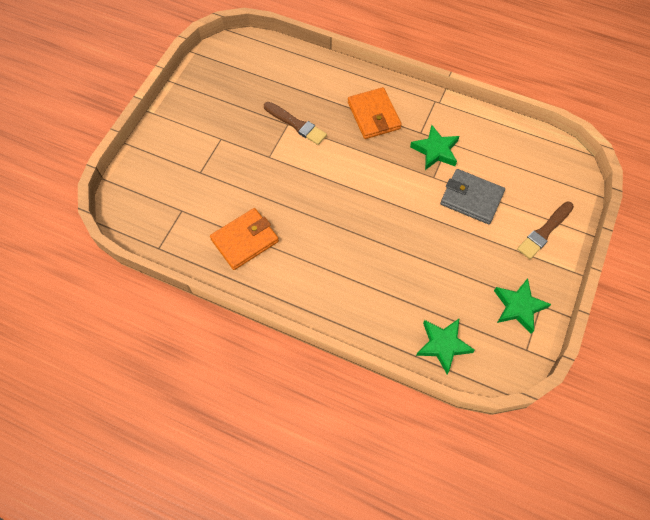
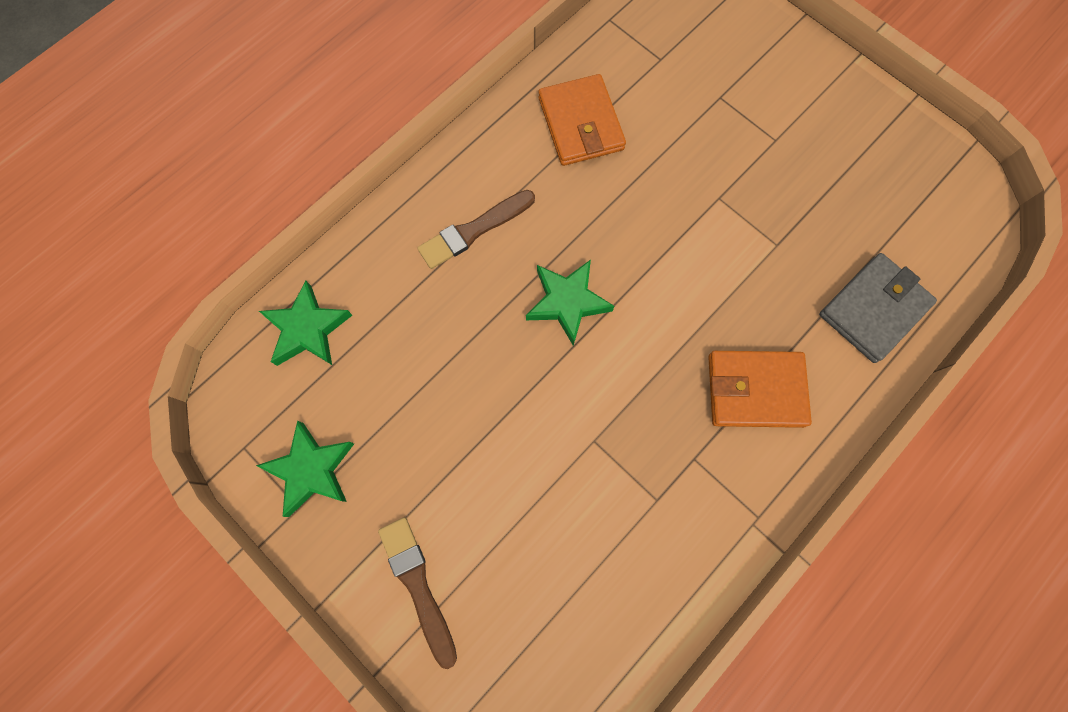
camera: 110 degrees right, 10 degrees up
(296, 124) = (772, 257): brown brush -> brown brush (474, 230)
(435, 150) = (646, 468): green star -> green star (567, 302)
(471, 198) = (529, 486): grey wallet -> grey wallet (873, 309)

